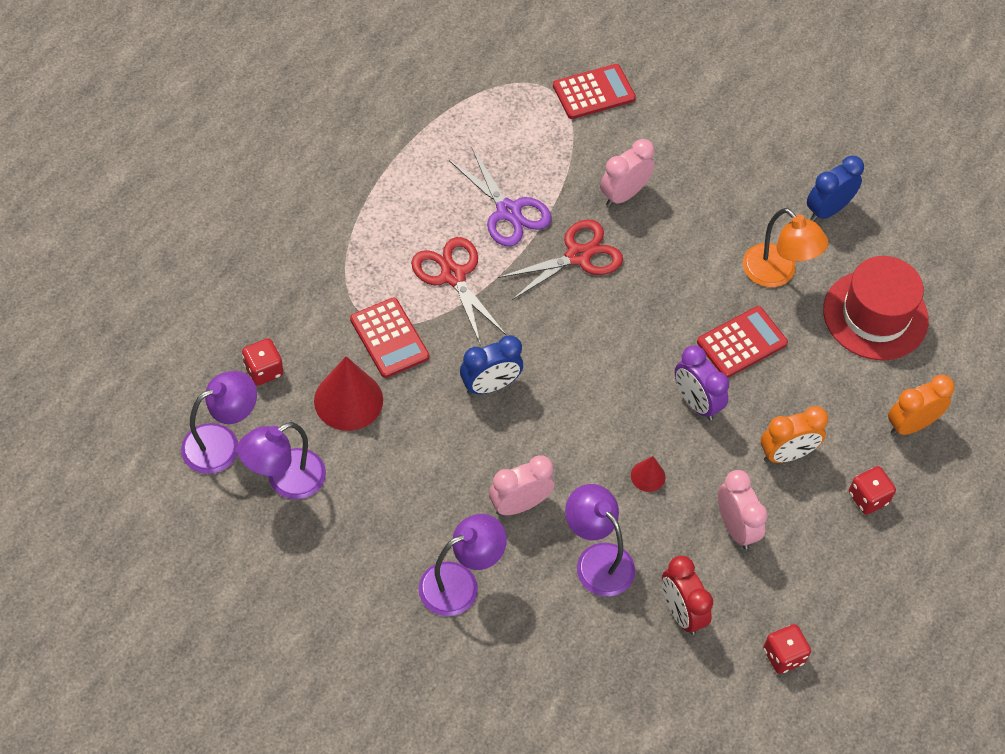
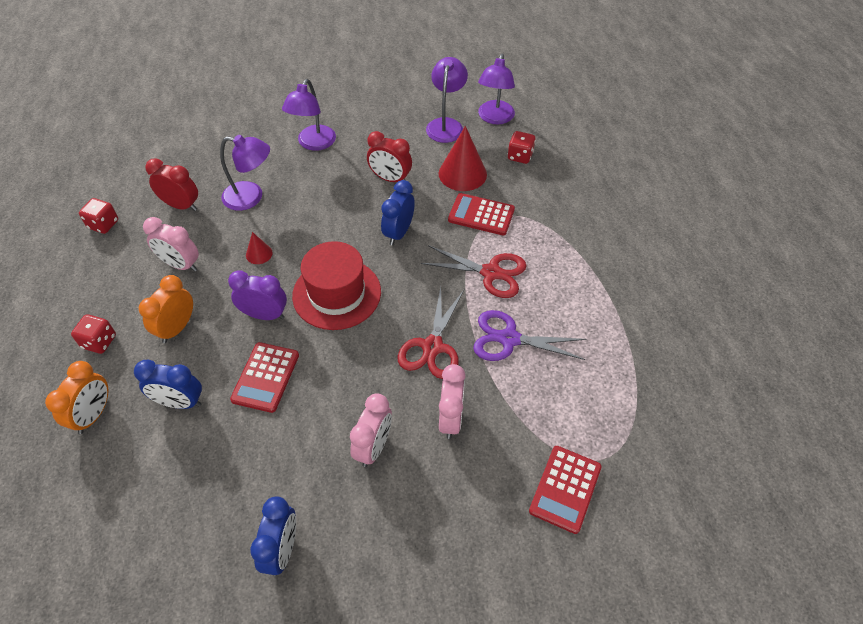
camera: 140 degrees right, 5 degrees down
(428, 458) = (390, 179): none -> red clock
(519, 504) = (319, 192): pink clock -> pink clock (373, 447)
(777, 274) = (280, 452): orange lamp -> none
(830, 378) = (180, 402): none -> blue clock
(875, 315) = (175, 482): red hat -> red hat (337, 293)

